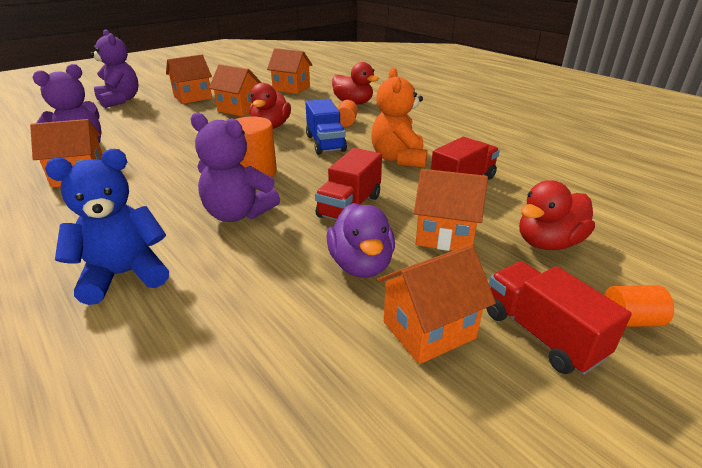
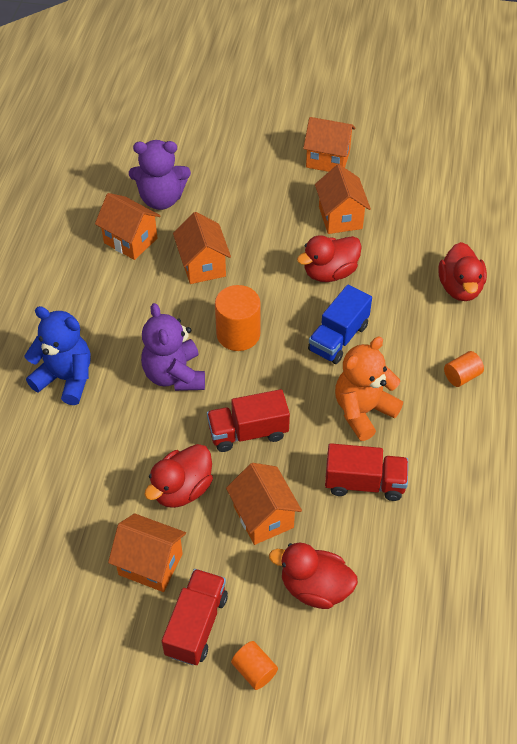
camera: 50 degrees right, 20 degrees up
(120, 100) = (263, 120): purple teddy bear -> none
(291, 88) = (440, 208): orange house -> orange house (203, 265)
(346, 122) = (402, 319): orange cylinder -> orange cylinder (461, 376)
(361, 265) = (182, 489): purple duck -> red duck

